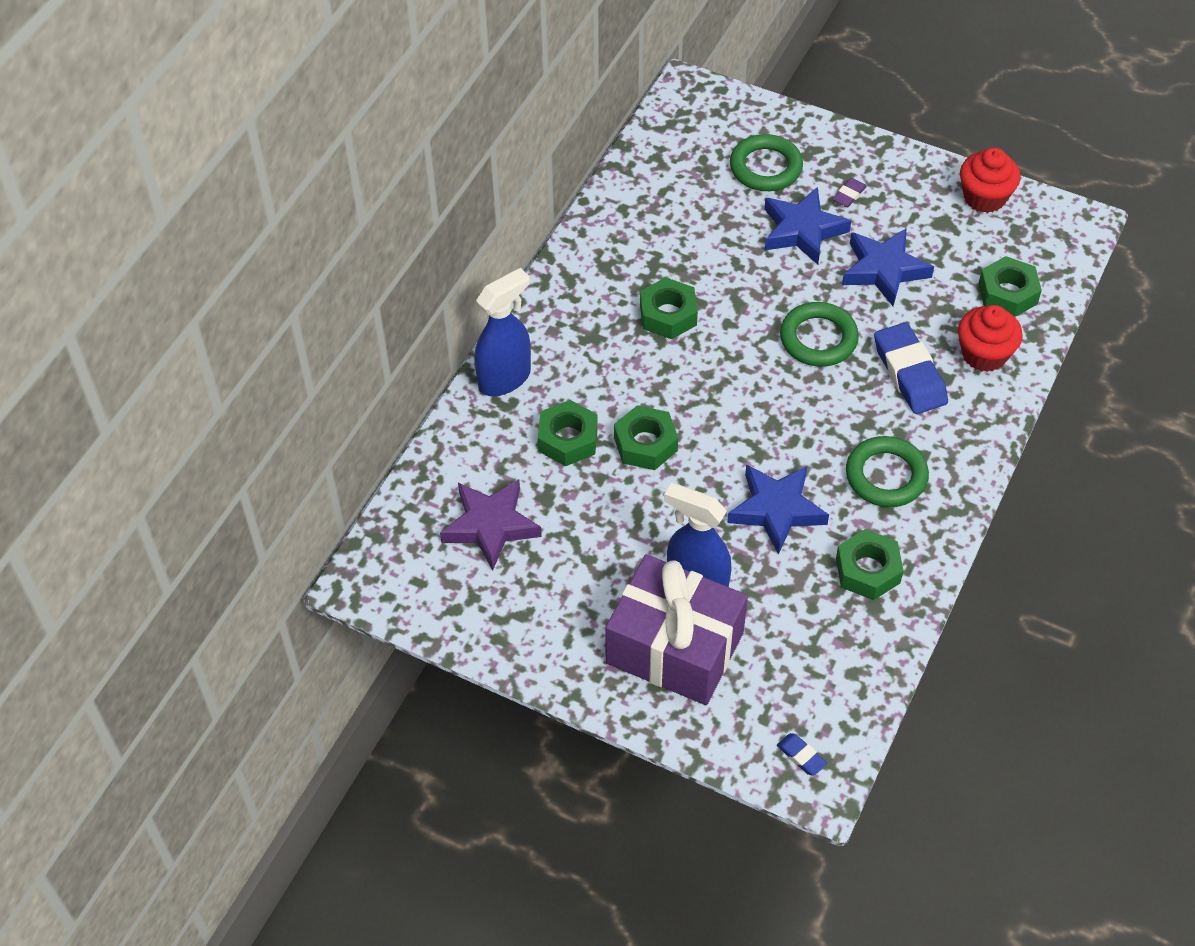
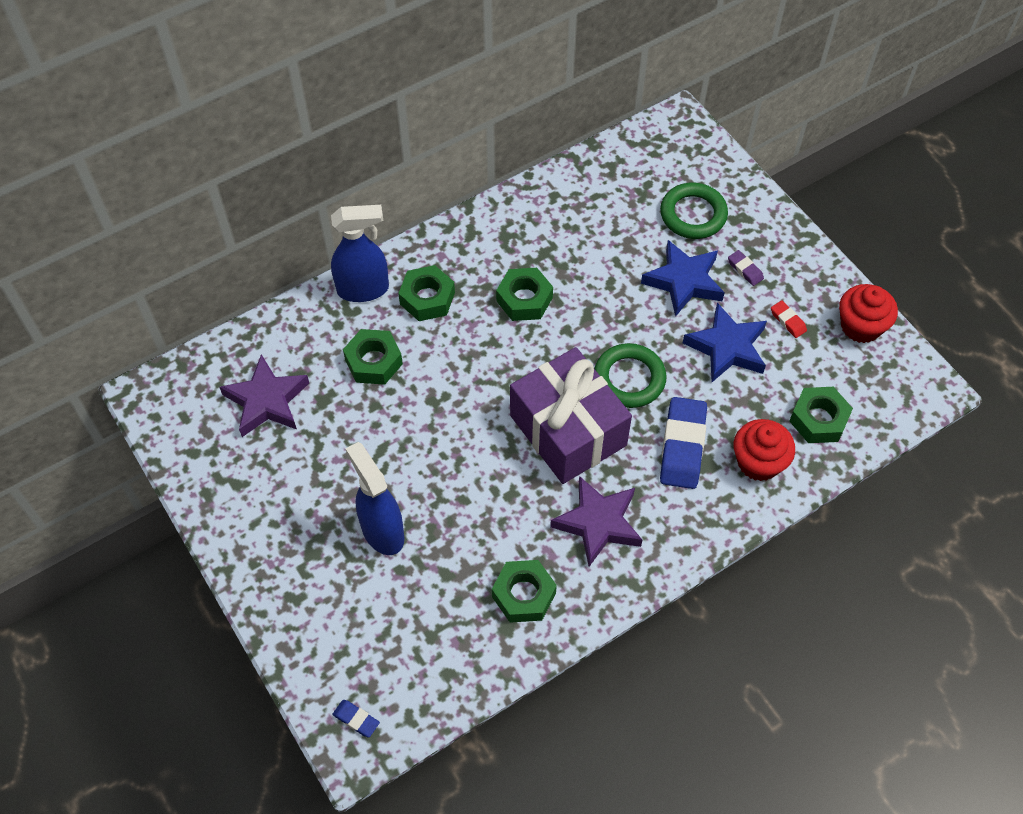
camera: 30 degrees right, 5 degrees up
(645, 444) = (429, 396): green nut -> green nut (427, 298)
(674, 647) = (327, 574): purple gift -> purple gift (568, 430)
(777, 510) = (489, 504): blue star -> none
(801, 756) = (356, 719): blue eraser -> blue eraser turned 45 degrees counterclockwise
(849, 195) = (745, 270): purple eraser -> purple eraser turned 75 degrees clockwise
(886, 476) = (598, 523): green ring -> purple star
(919, 222) = (788, 321): none -> red eraser

